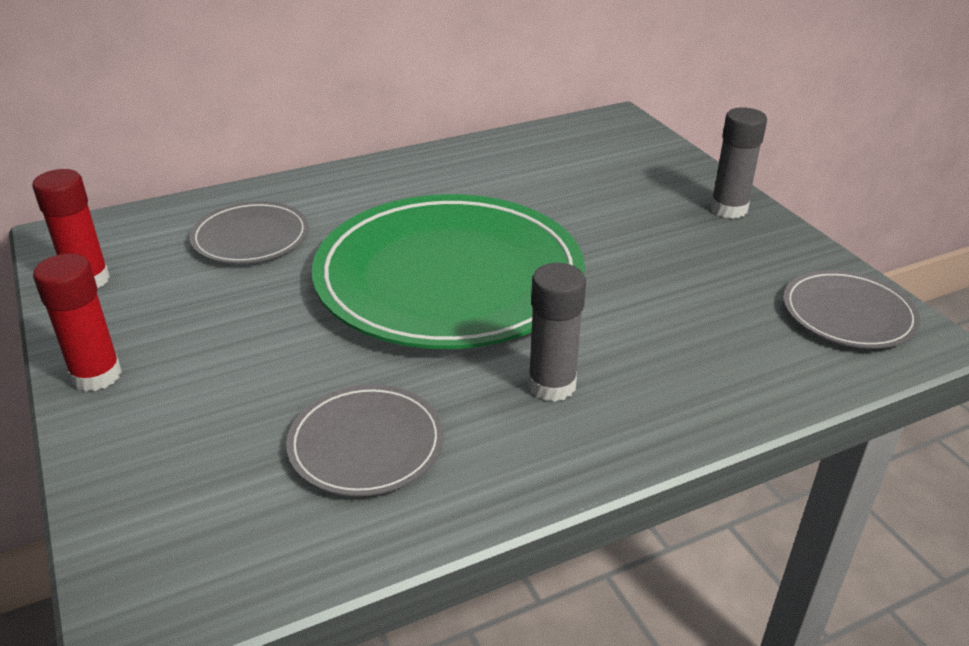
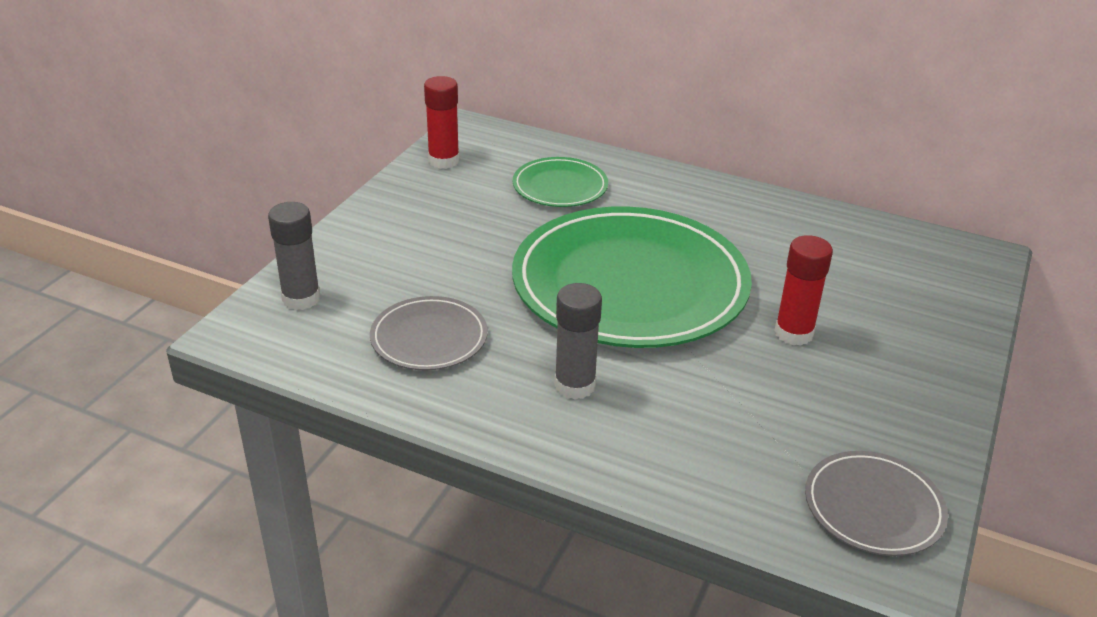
camera: 50 degrees right, 0 degrees up
(96, 375) = (373, 214): red glue stick -> red glue stick (793, 333)
(250, 238) = (560, 186): grey plate -> green plate
(728, 209) = (936, 376): grey glue stick -> grey glue stick (301, 298)

